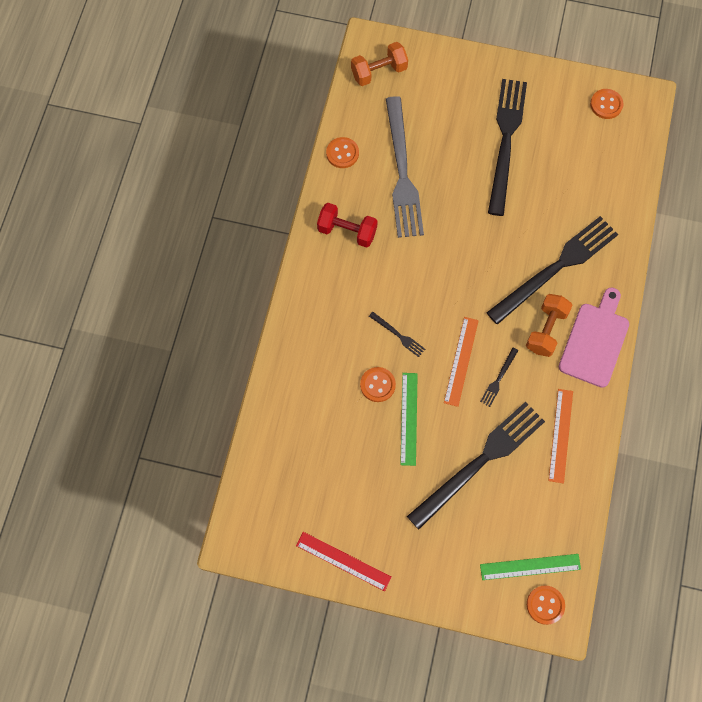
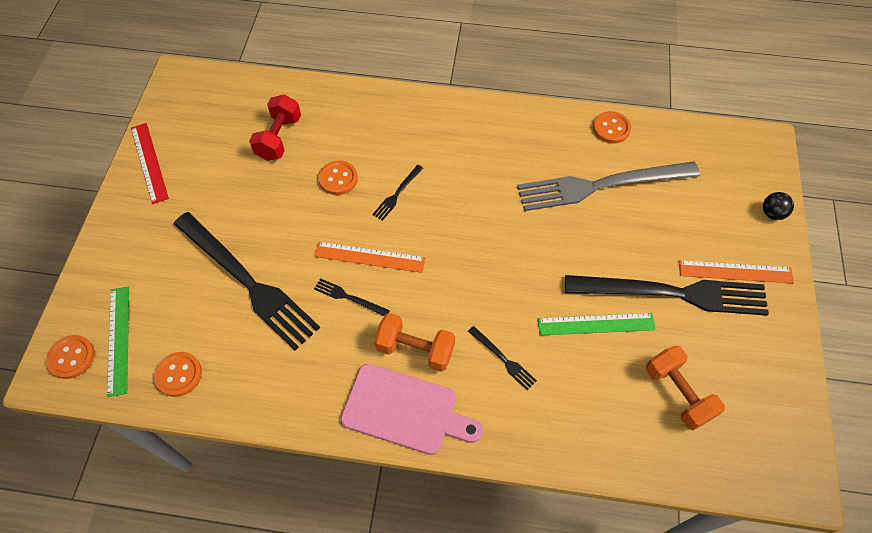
camera: 85 degrees right, 10 degrees down
(343, 561) = (149, 162): red ruler -> red ruler turned 45 degrees counterclockwise
(347, 231) = (516, 139): red dumbbell -> red dumbbell (279, 138)
(379, 72) = (727, 155): orange dumbbell -> orange dumbbell (677, 393)
(409, 418) = (300, 210): green ruler -> green ruler (596, 324)
(438, 56) = (772, 213): none -> black ball
(556, 268) = (503, 359): black fork -> black fork, size x0.40
(560, 435) = (277, 370): orange ruler -> orange ruler (735, 272)
(606, 104) = (768, 421): orange button -> orange button (179, 374)

